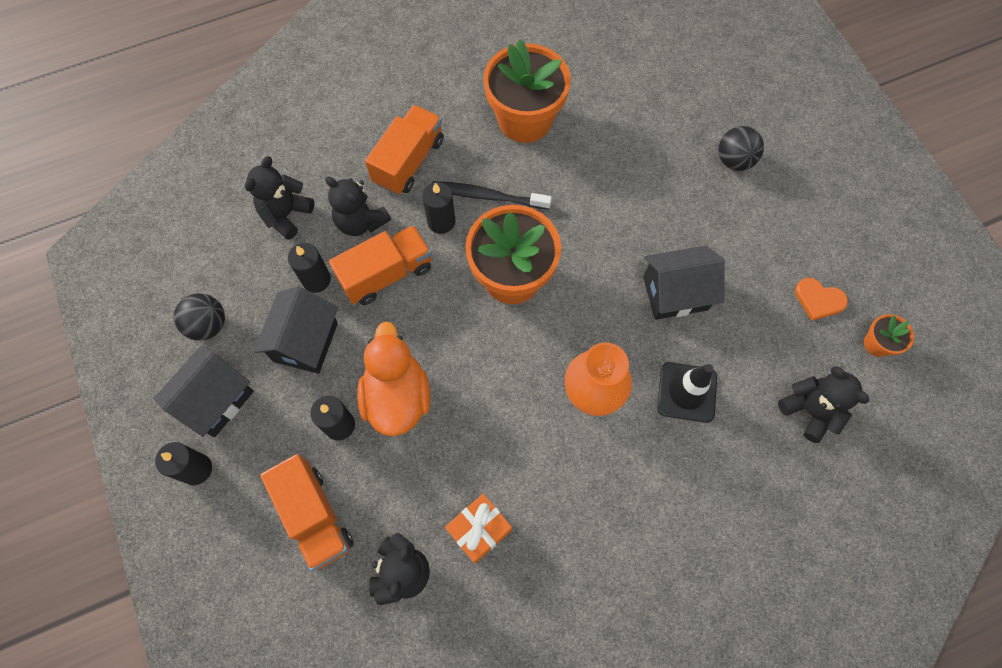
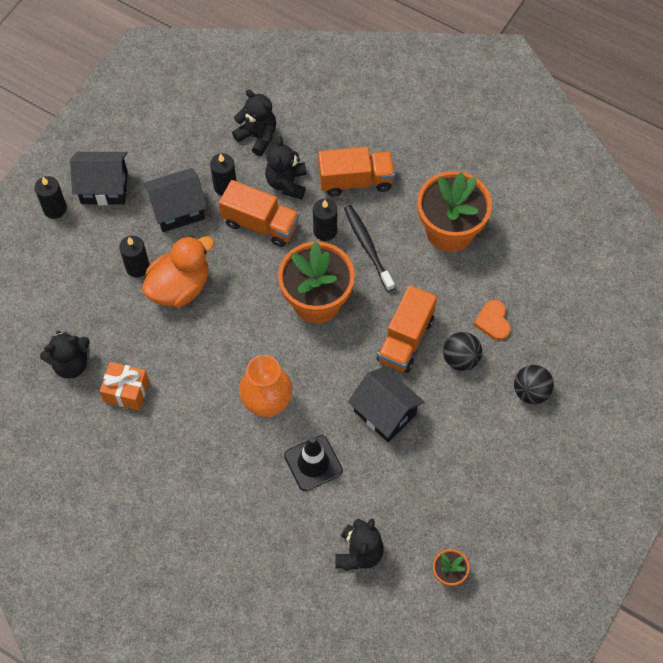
camera: 55 degrees right, 5 degrees down
(208, 325) = (148, 148): black ball -> black ball (460, 359)
(286, 214) = (257, 136): black teddy bear -> black teddy bear turned 45 degrees clockwise
(314, 516) = (71, 292): orange truck -> orange truck (405, 339)
(818, 300) = (455, 514): orange heart -> orange heart (493, 321)

